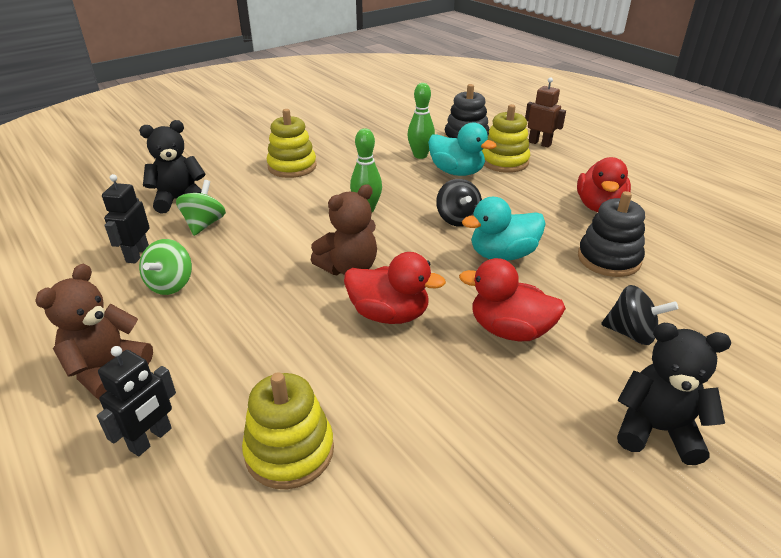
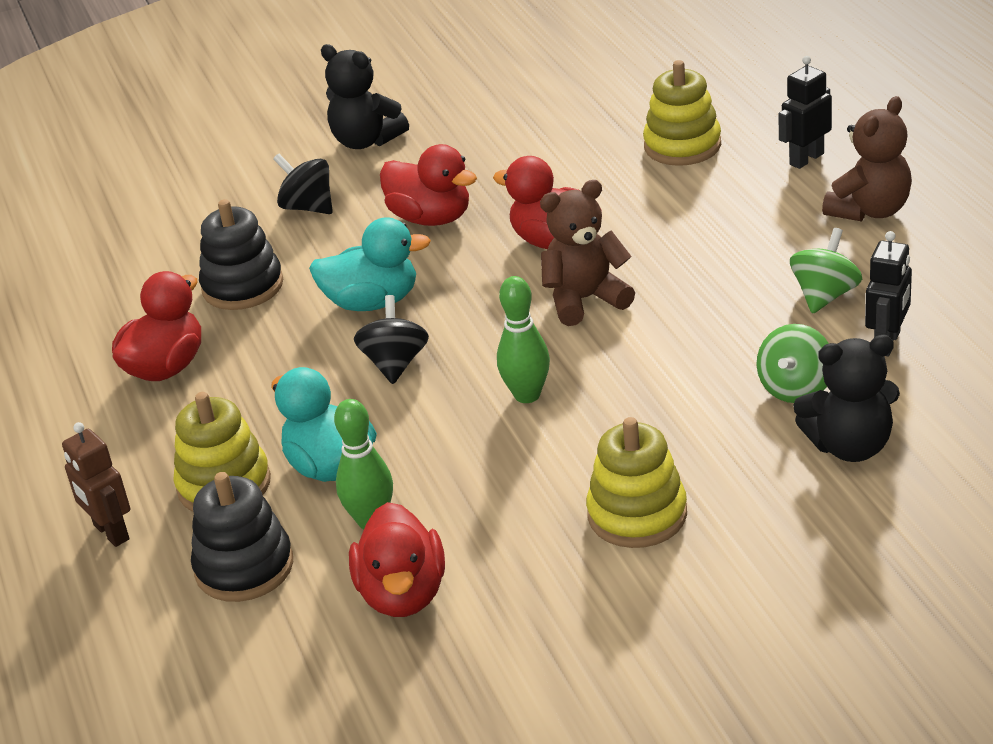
camera: 160 degrees left, 0 degrees up
(390, 136) = (403, 594): none -> red duck

